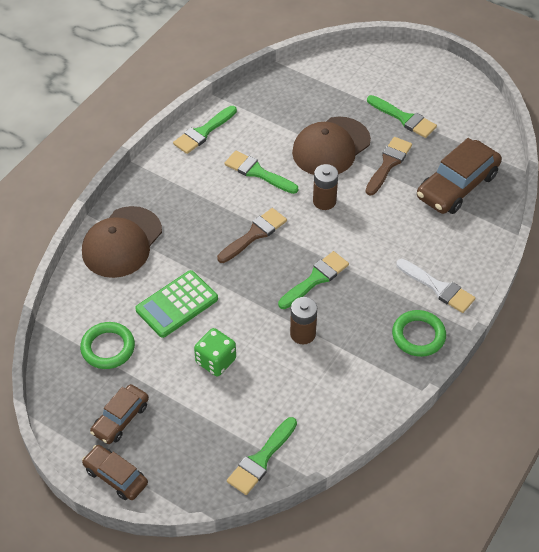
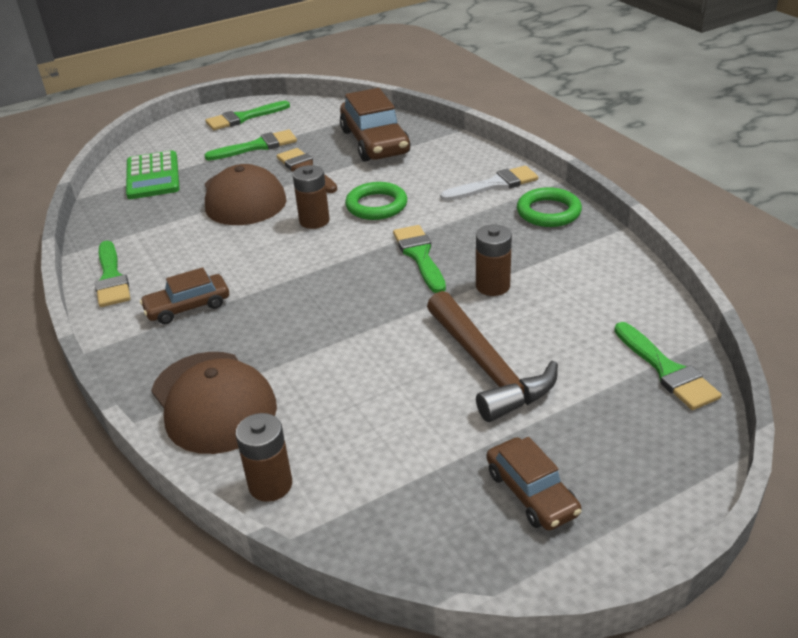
camera: 60 degrees left, 15 degrees down
(74, 299) = (270, 485): none -> brown battery
(108, 348) = (391, 471): green ring -> green ring (376, 205)
(116, 476) = (637, 529): brown car -> brown car (187, 307)
(177, 304) = (367, 377): green calculator -> green calculator (153, 176)
(215, 361) = (487, 367): green dice -> brown hammer
(254, 234) = (313, 282): brown brush -> none
(257, 172) = (222, 254): green brush -> green brush (243, 118)

